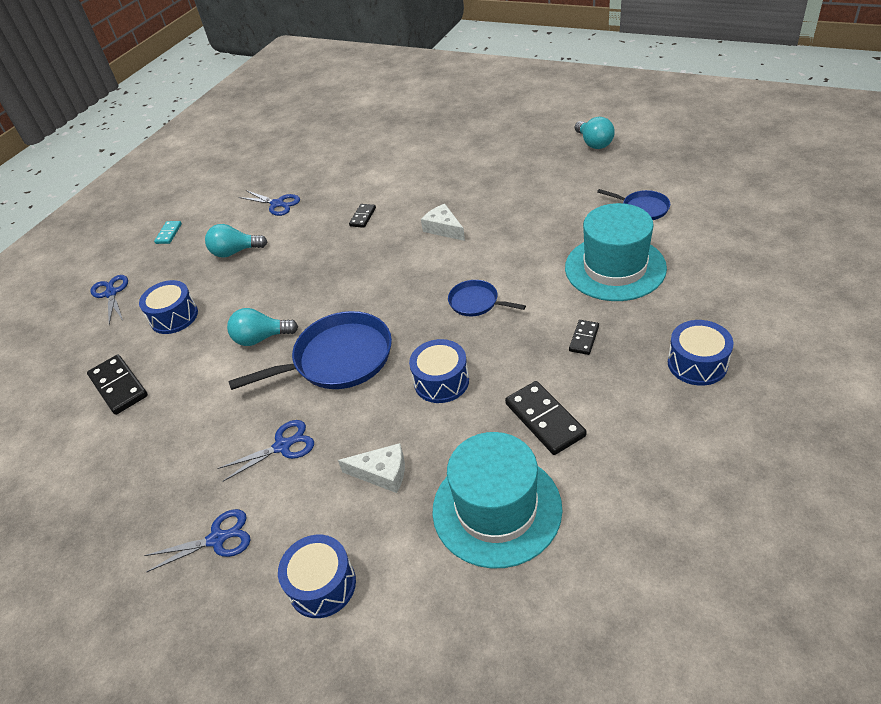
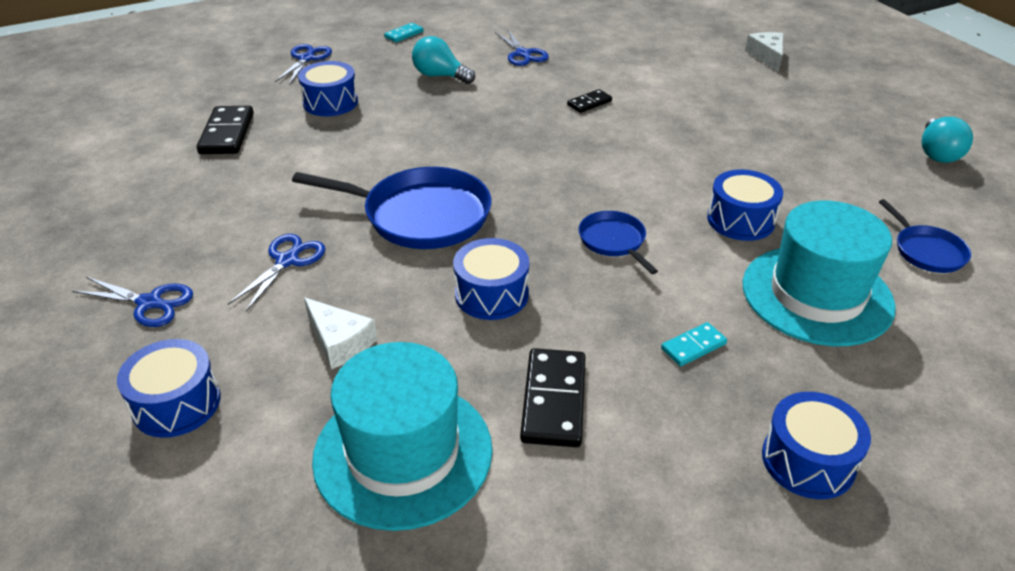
camera: 30 degrees right, 5 degrees down
(261, 338) = (377, 159): turquoise light bulb -> none
(282, 446) = (287, 261): blue scissors -> blue scissors turned 75 degrees counterclockwise
(443, 229) = (659, 154): white cheese -> white cheese (767, 56)
(533, 246) = (740, 220): none -> blue drum
(584, 338) = (693, 346): black domino -> turquoise domino

